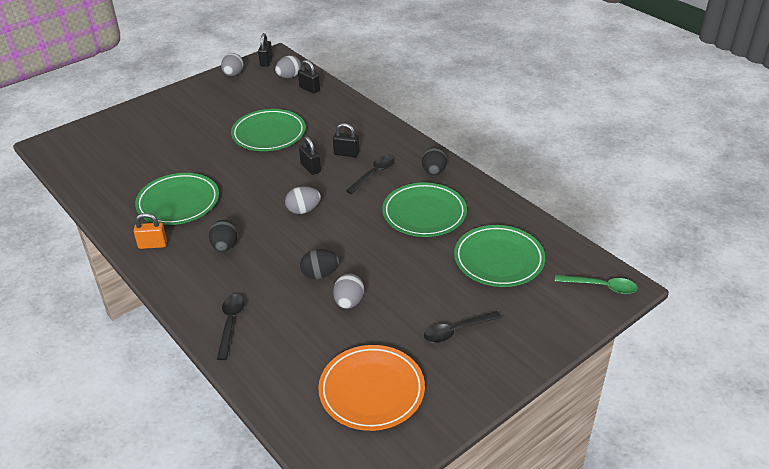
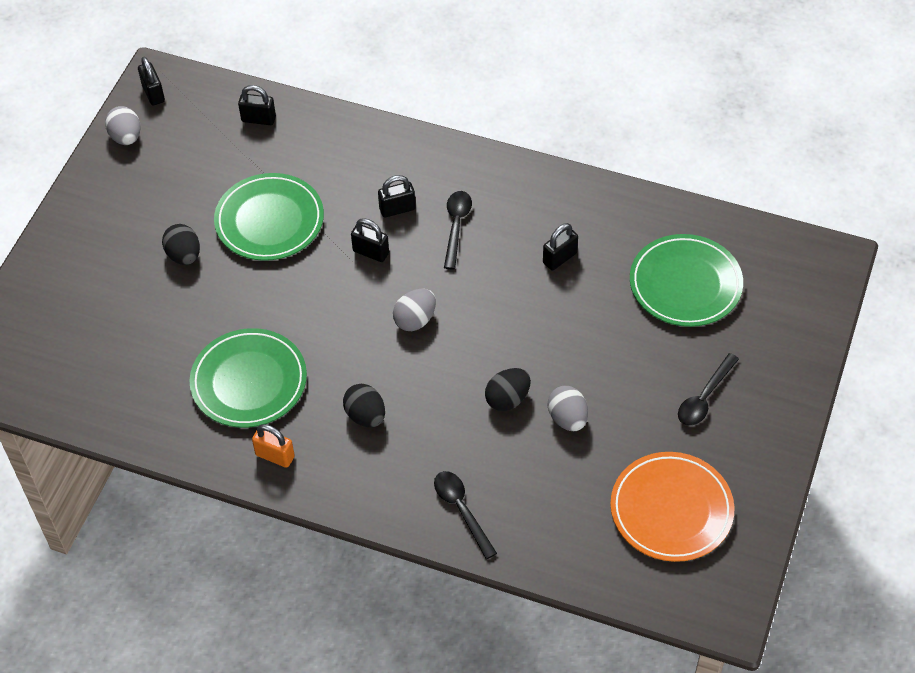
camera: 30 degrees left, 15 degrees up
(153, 245) = (275, 456): orange padlock -> orange padlock turned 60 degrees clockwise
(289, 76) = (211, 108): grey egg -> none
(424, 213) = (559, 258): green plate -> black padlock
(434, 172) = (526, 190): black egg -> black egg (184, 255)
(601, 287) = (811, 270): green spoon -> none

